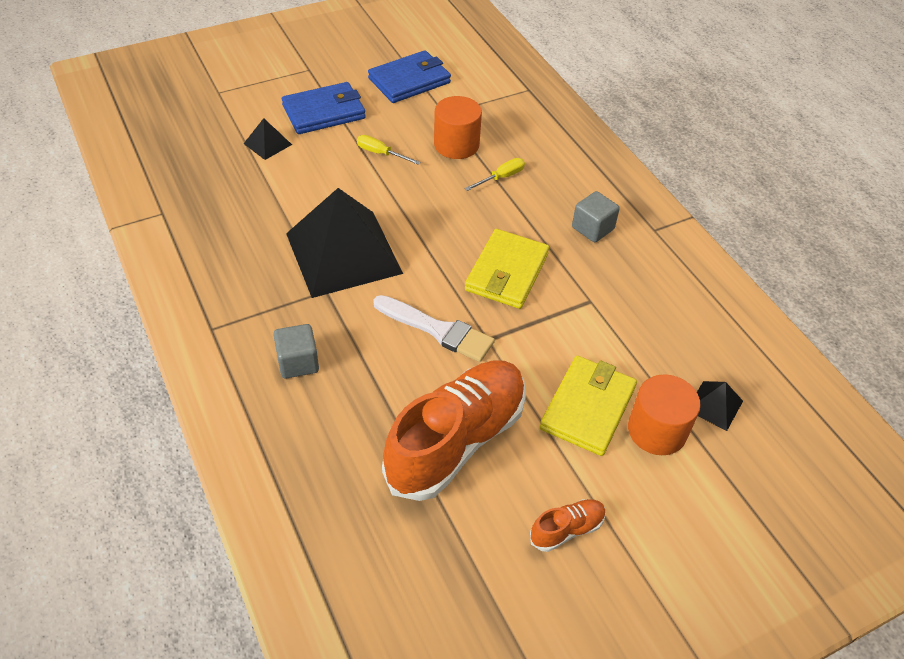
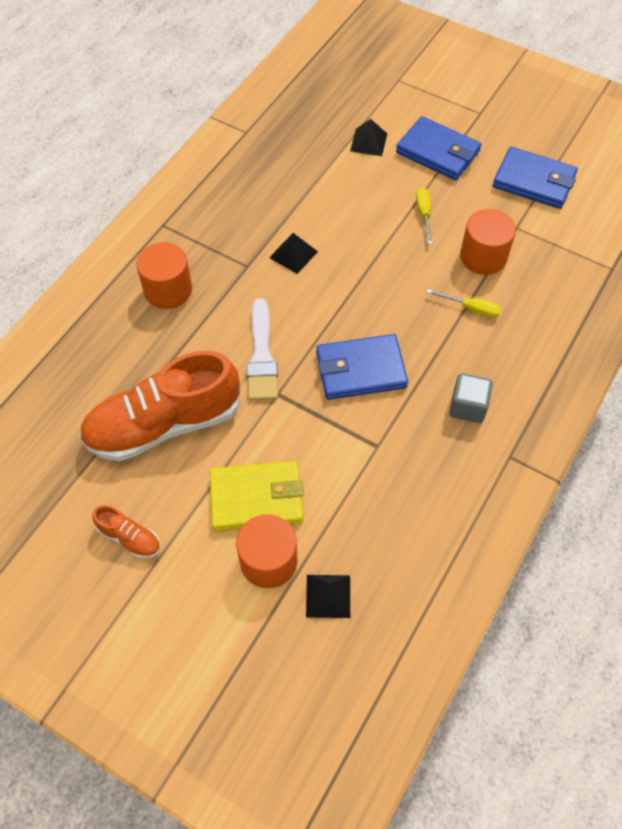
camera: 60 degrees right, 10 degrees up
(298, 362) = (168, 290): grey cube -> orange cylinder
(343, 253) = (293, 254): black pyramid -> black pyramid, size x0.41
(456, 441) = (164, 424): orange shoe -> orange shoe turned 150 degrees clockwise
(507, 272) = (360, 370): yellow wallet -> blue wallet

